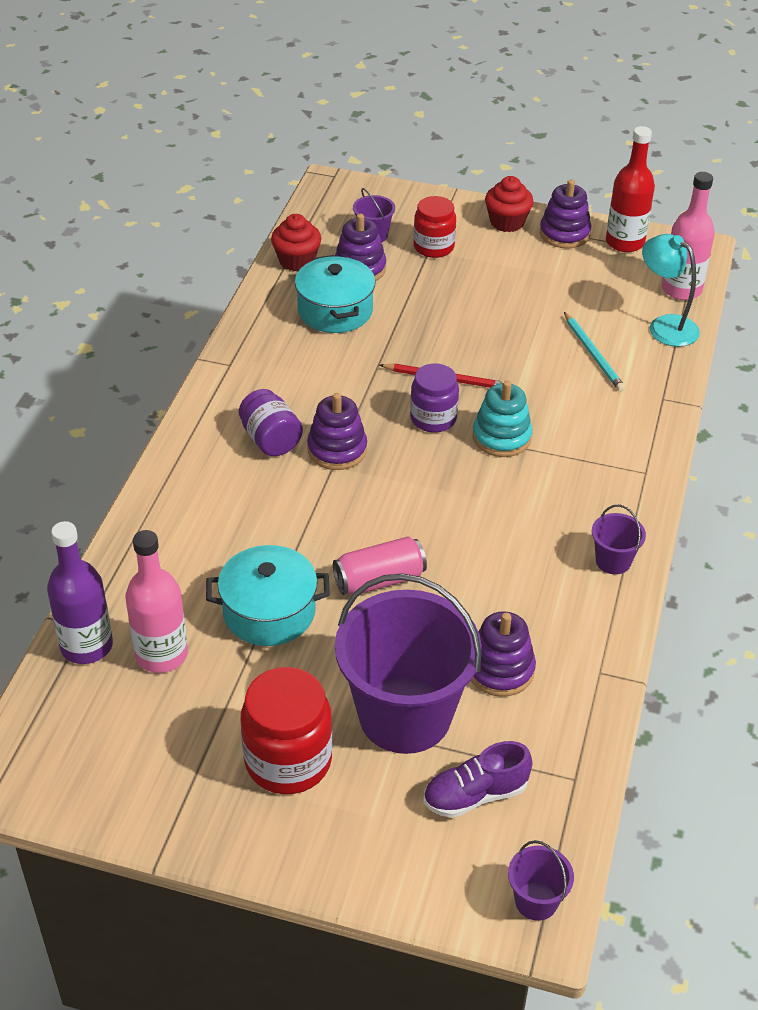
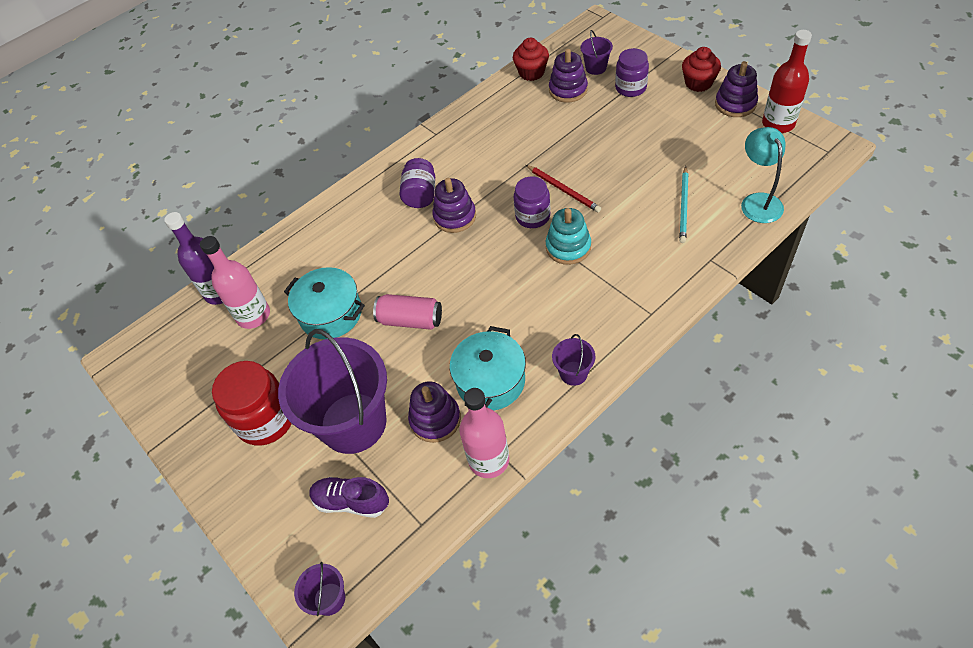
camera: 40 degrees right, 10 degrees up
(335, 311) = (529, 116): turquoise pot -> turquoise pot (490, 381)
(433, 247) = (630, 88): red jar -> purple jar
(681, 289) = (794, 175): pink bottle -> pink bottle (489, 460)

